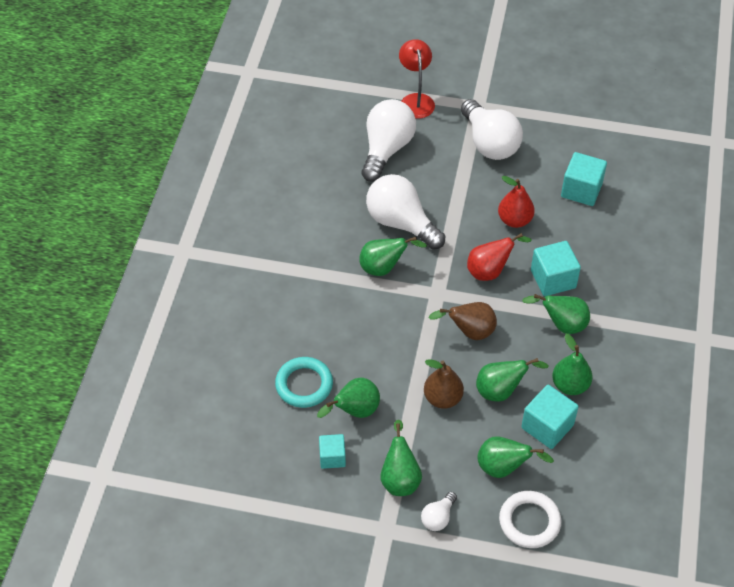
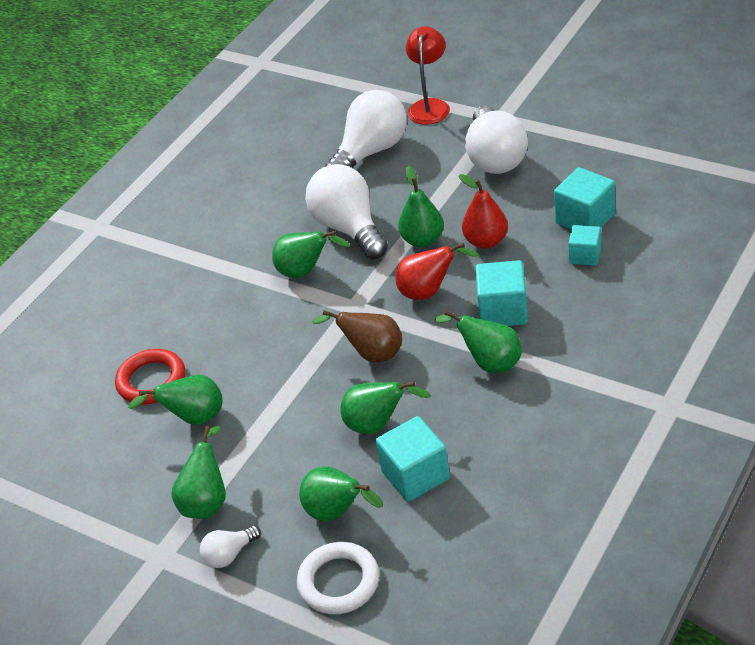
camera: 25 degrees right, 10 degrees down
(304, 385) = (151, 381): turquoise ring -> red ring
(332, 457) = (142, 464): turquoise cube -> turquoise cube (585, 256)
(442, 398) = (303, 421): brown pear -> none
(570, 385) = (467, 433): green pear -> green pear (423, 240)

